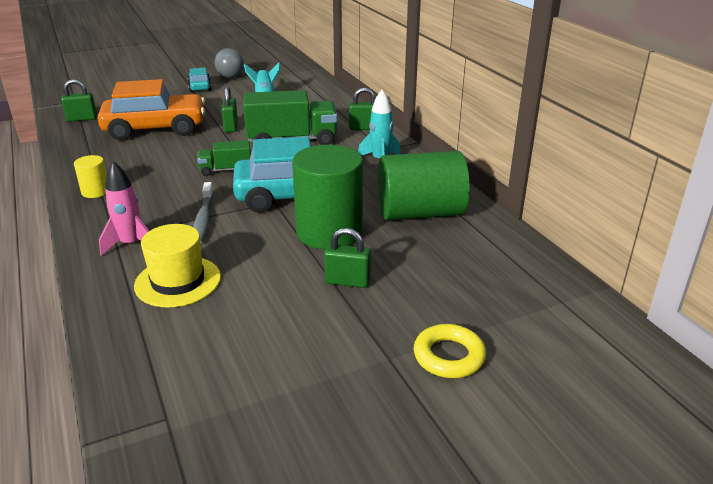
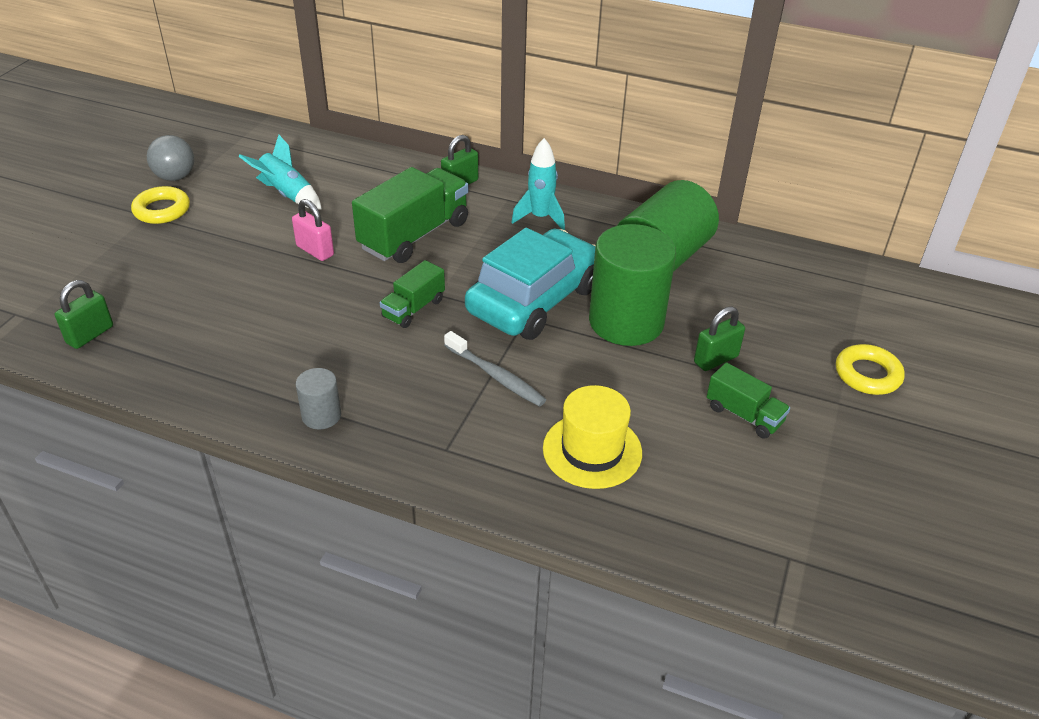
camera: 45 degrees left, 10 degrees up
(95, 191) = (321, 415): yellow cylinder -> grey cylinder
(131, 244) = (480, 446): pink rocket -> none
(155, 128) = (225, 298): orange car -> none
(200, 87) = (162, 210): turquoise car -> yellow ring
(231, 127) = (315, 251): green padlock -> pink padlock
(303, 321) = (744, 415): none -> green truck

